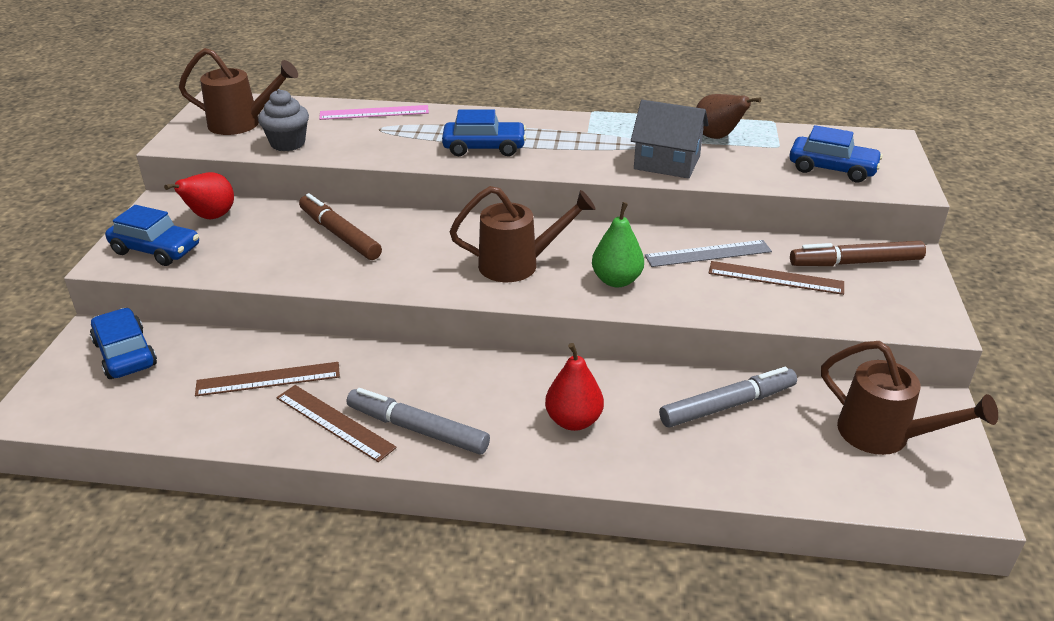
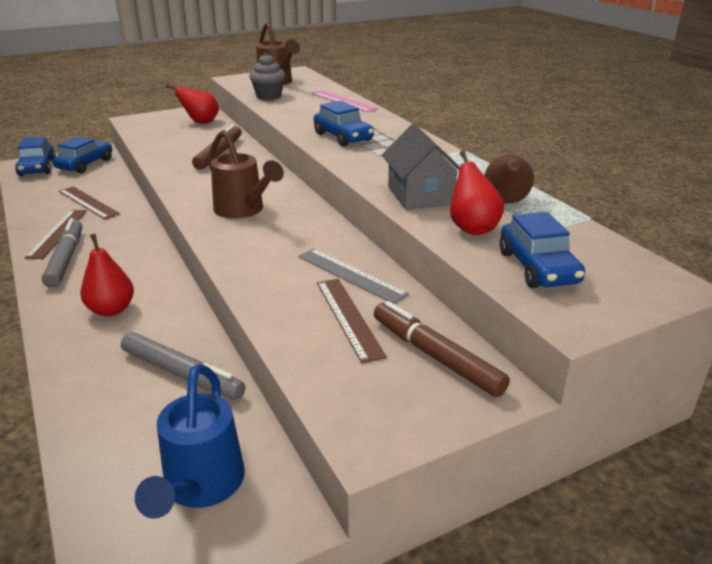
camera: 55 degrees right, 5 degrees down
(156, 250) = (153, 123): blue car -> blue car (37, 168)
(616, 280) = (261, 249): green pear -> none
(749, 166) = (472, 228): none -> red pear
(883, 435) = (201, 486): brown watering can -> blue watering can

